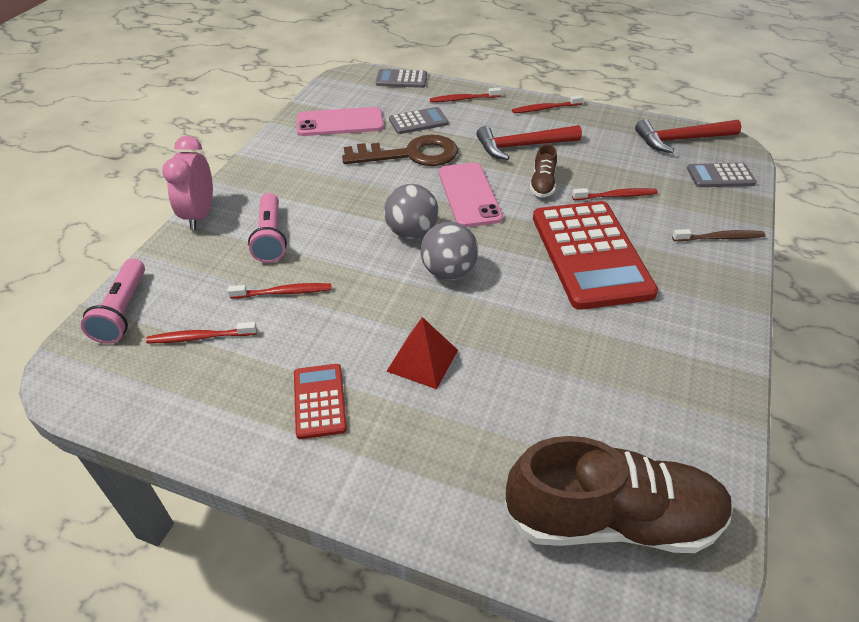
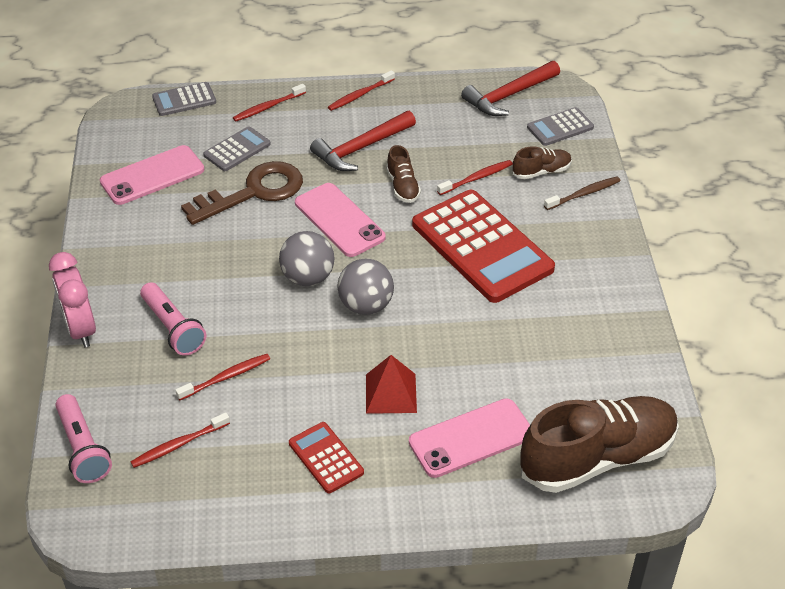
camera: 25 degrees left, 0 degrees up
(477, 438) = (471, 438): none -> pink phone
(684, 207) = (541, 172): none -> brown shoe

